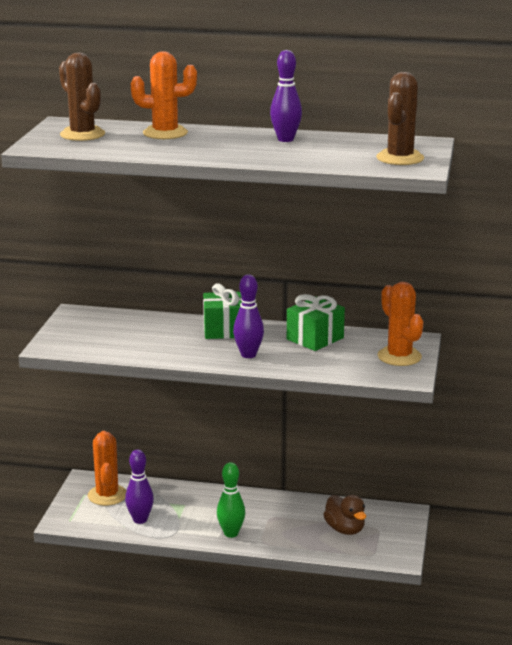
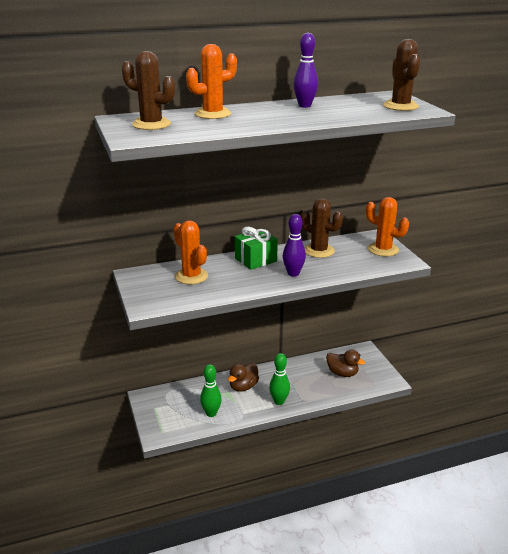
camera: 30 degrees left, 5 degrees up
(107, 495) = (171, 403): orange cactus -> orange cactus (191, 276)
(140, 520) = (211, 413): purple bowling pin -> green bowling pin
(205, 505) = (243, 387): none -> brown duck
(315, 338) = (319, 251): green gift -> brown cactus

